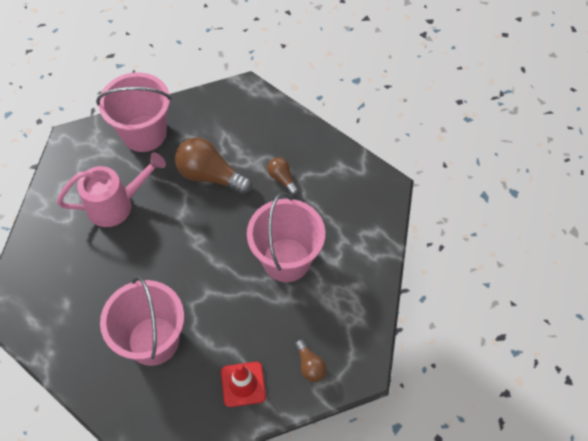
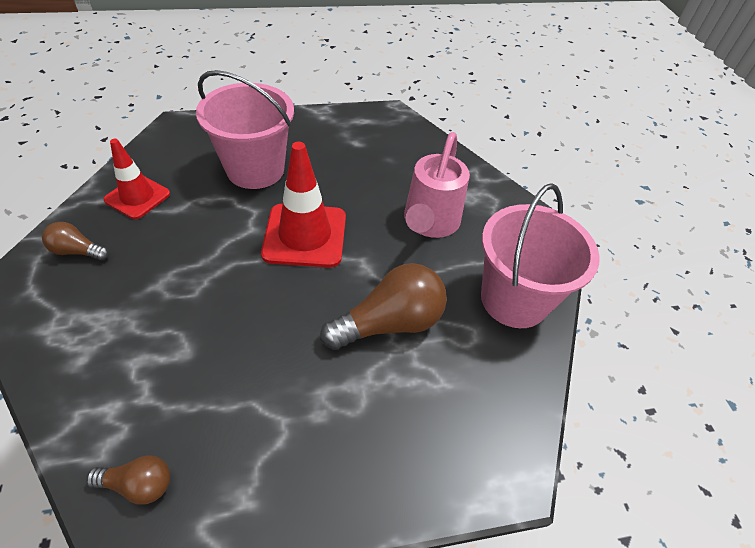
camera: 125 degrees right, 10 degrees down
(186, 259) = (305, 235): none -> red traffic cone
(282, 179) = (306, 398): brown light bulb -> brown light bulb (138, 484)
(286, 260) = (199, 316): pink bucket -> none

